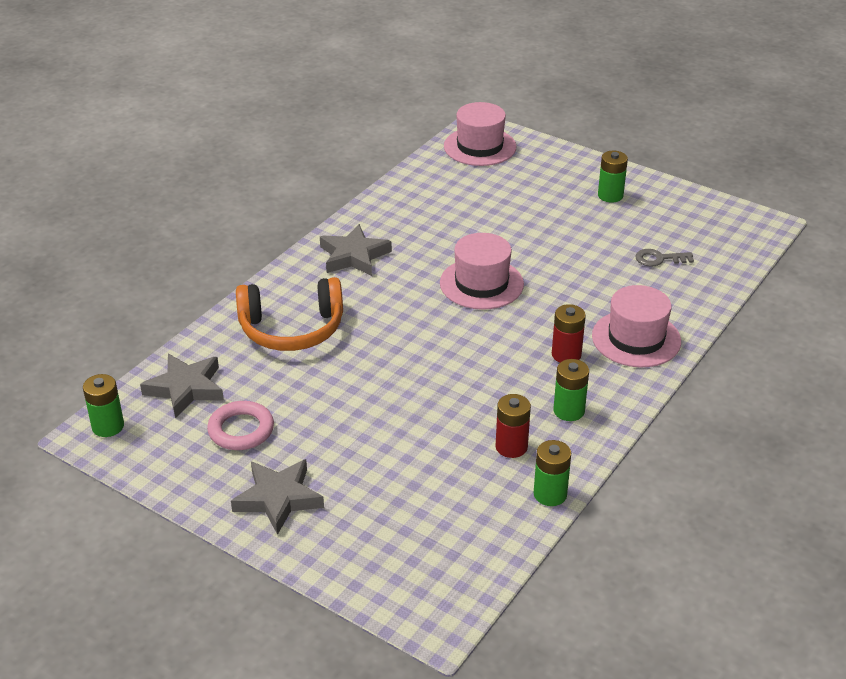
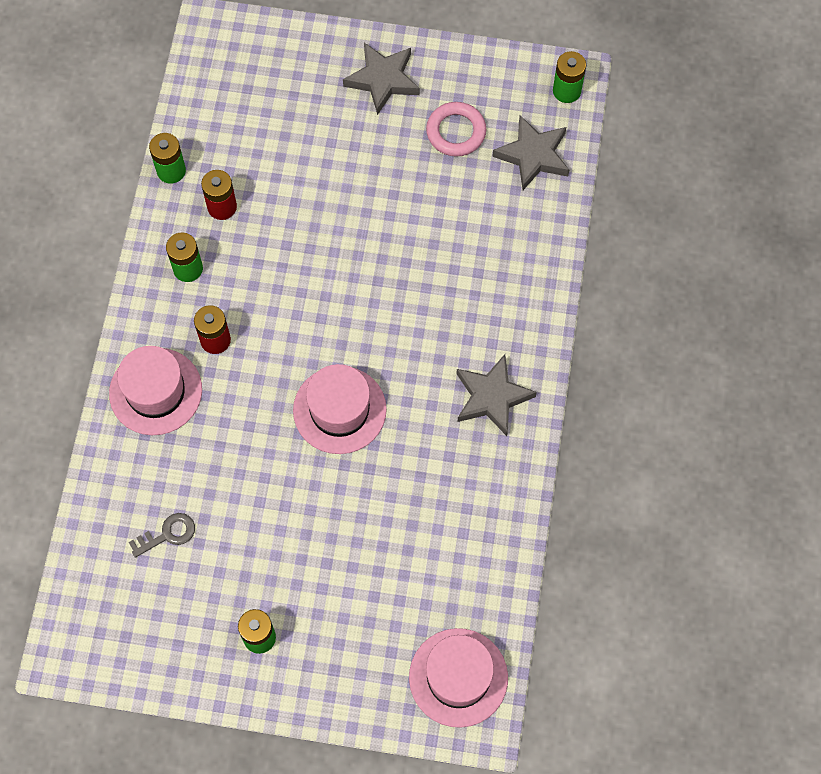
camera: 155 degrees right, 30 degrees up
(292, 329) = (488, 265): orange headphones -> none

